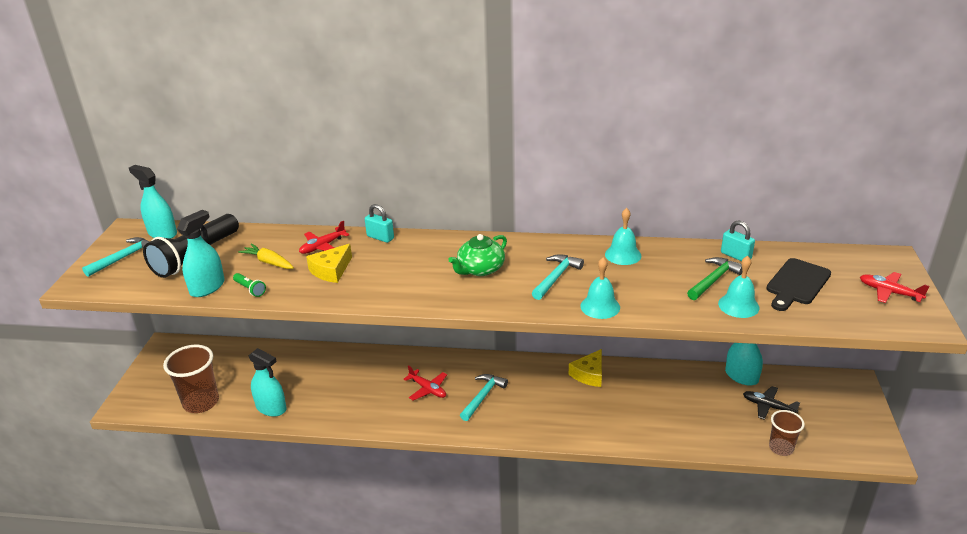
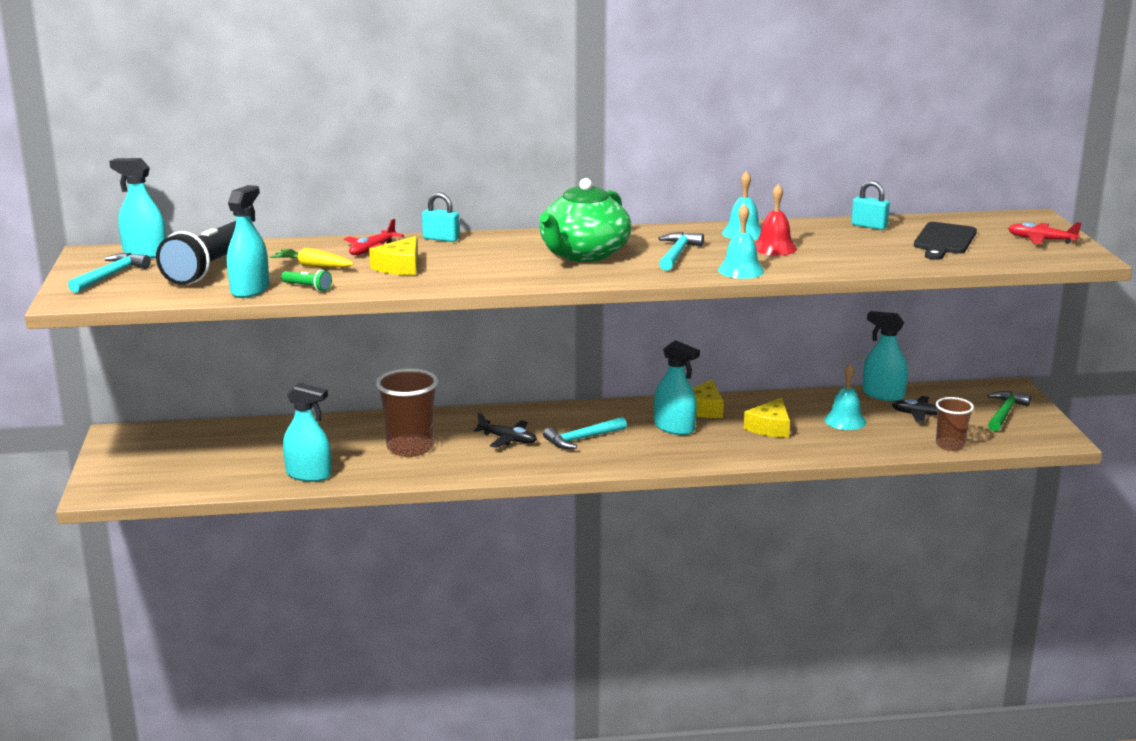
camera: 15 degrees left, 10 degrees down
(201, 402) = (207, 479): brown cup -> brown cup (410, 448)
(428, 389) = (508, 439): red plane -> black plane
(480, 269) = (583, 254): green teapot -> green teapot, size x1.57
(483, 396) = (582, 439): turquoise hammer -> turquoise hammer turned 135 degrees counterclockwise
(558, 393) = (674, 428): none -> turquoise spray bottle
(635, 404) = (770, 427): none -> yellow cheese
(641, 278) = (774, 248): none -> red bell
(714, 280) = (854, 244): green hammer -> green hammer (1005, 413)
(738, 305) = (890, 259): turquoise bell -> turquoise bell (845, 420)

